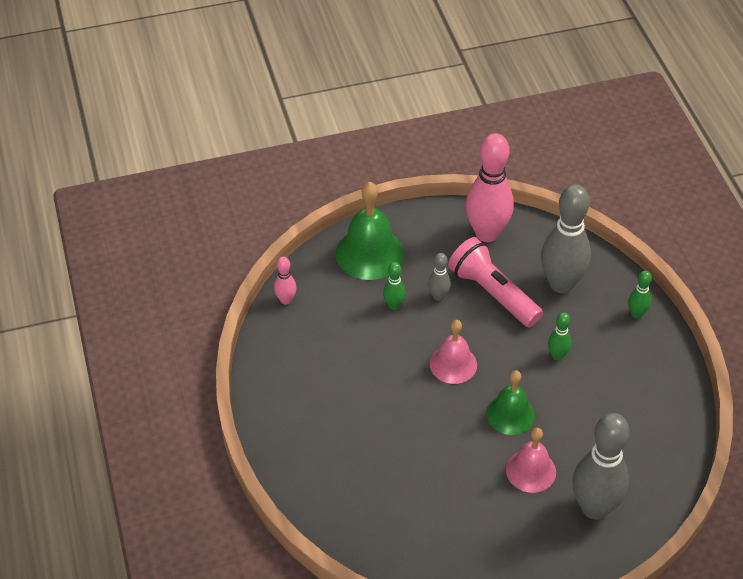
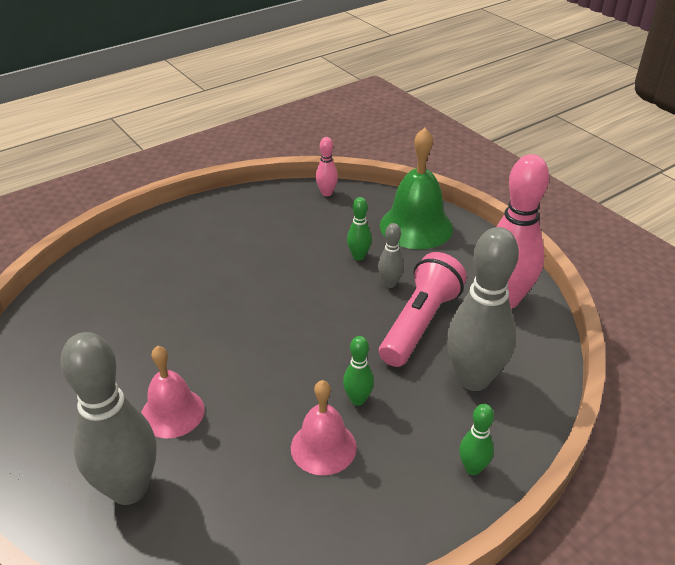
camera: 70 degrees right, 10 degrees down
(453, 364) = (302, 315): pink bell -> pink bell (323, 447)
(510, 414) = (250, 376): green bell -> none

